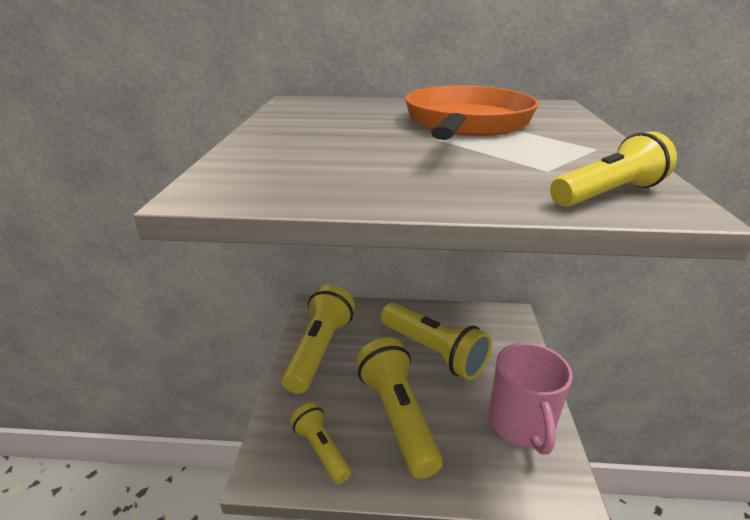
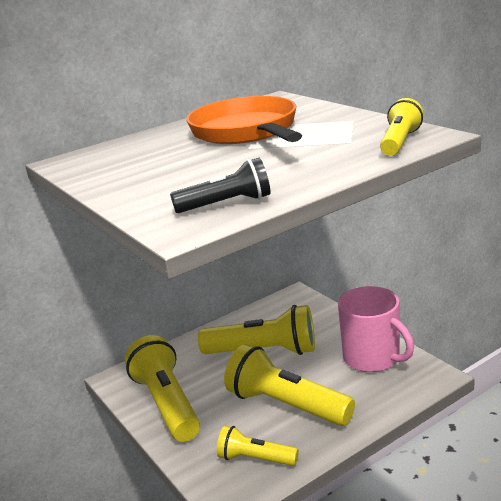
camera: 35 degrees left, 5 degrees down
(296, 184) = (227, 204): none -> black flashlight

